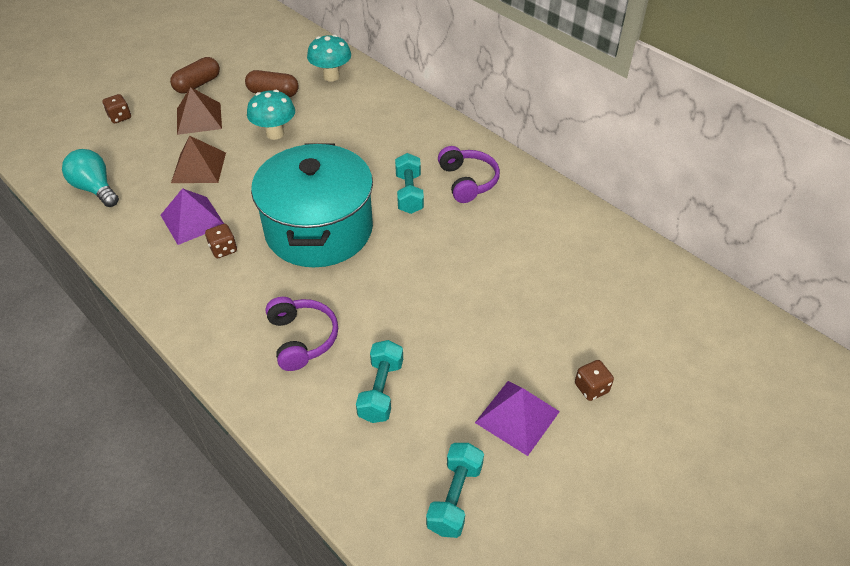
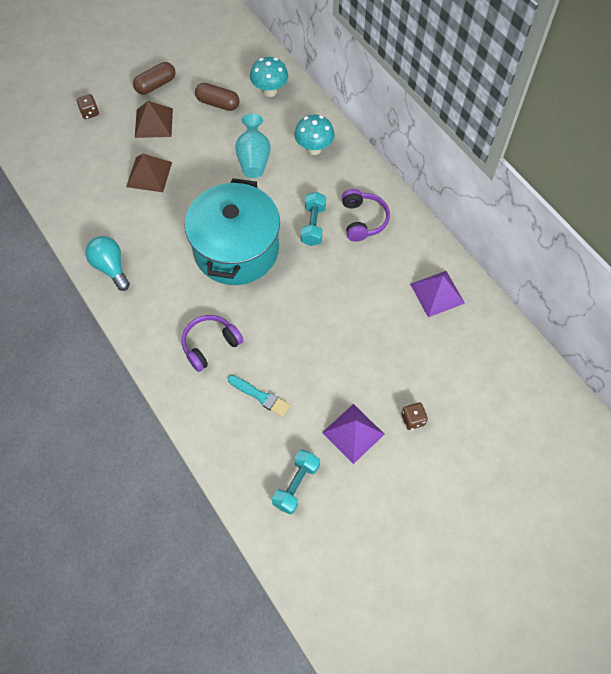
camera: 10 degrees right, 15 degrees up
(95, 189) = (67, 184): turquoise light bulb -> turquoise light bulb (110, 267)
(192, 220) = (140, 226): purple pyramid -> purple pyramid (437, 293)
(223, 249) = (161, 257): brown dice -> none
(275, 133) = (214, 148): turquoise mushroom -> turquoise mushroom (314, 149)
(302, 338) = (210, 345): purple headphones -> purple headphones turned 120 degrees counterclockwise
(324, 139) = (253, 159): none -> turquoise vase
(381, 390) = (260, 396): turquoise dumbbell -> turquoise brush

